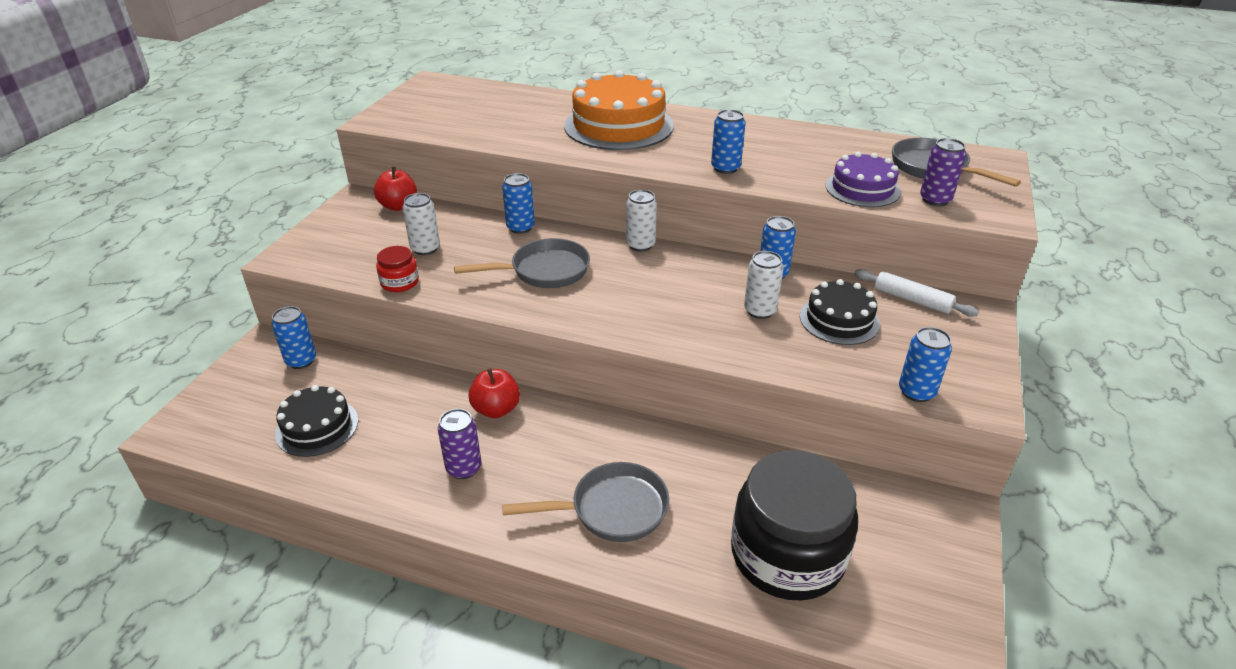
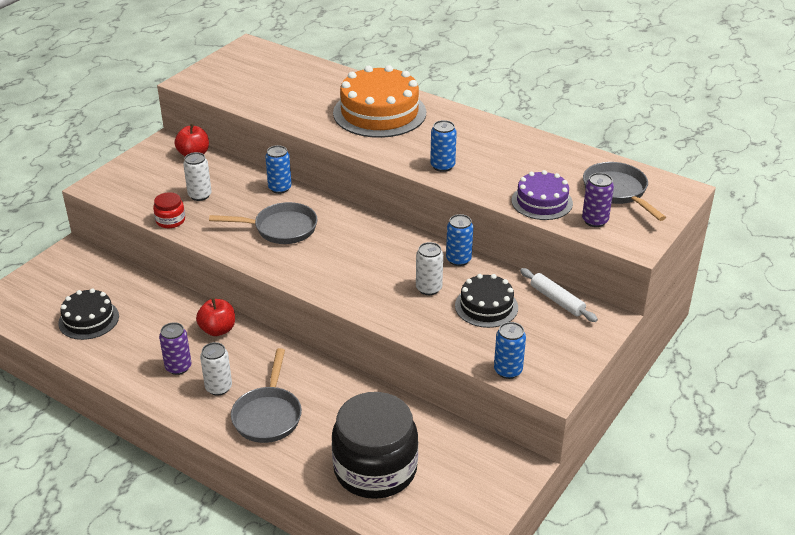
camera: 15 degrees right, 0 degrees up
(301, 361) = (92, 268): blue can -> none
(612, 509) = (268, 415): grey pan -> grey pan turned 90 degrees clockwise
(640, 245) = (366, 218): white can -> white can (218, 388)

